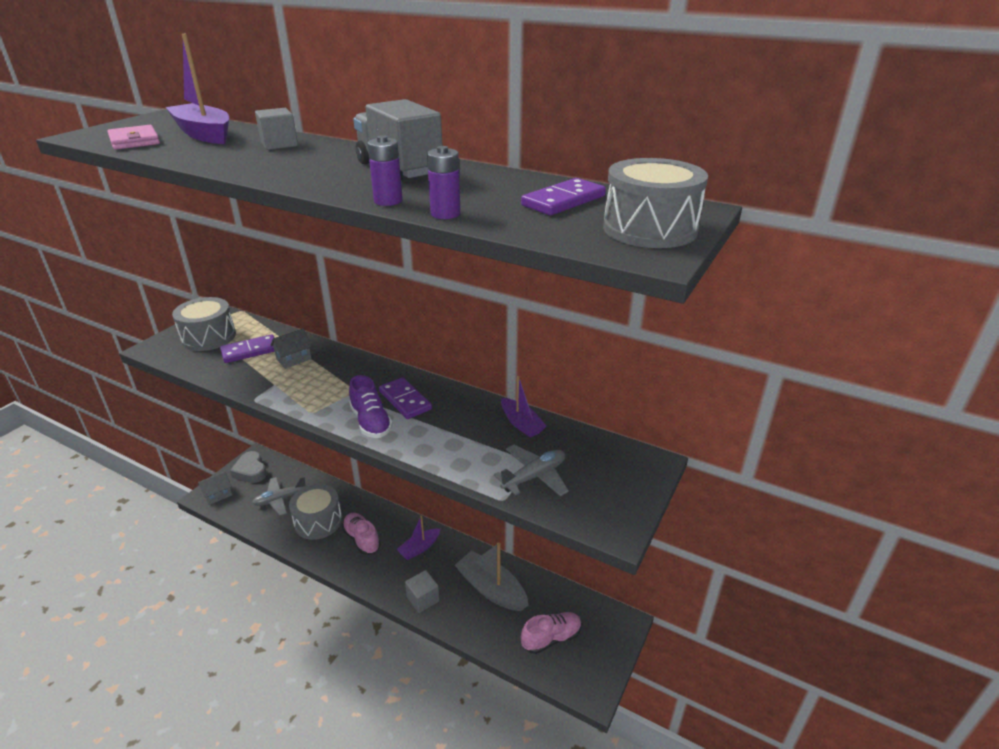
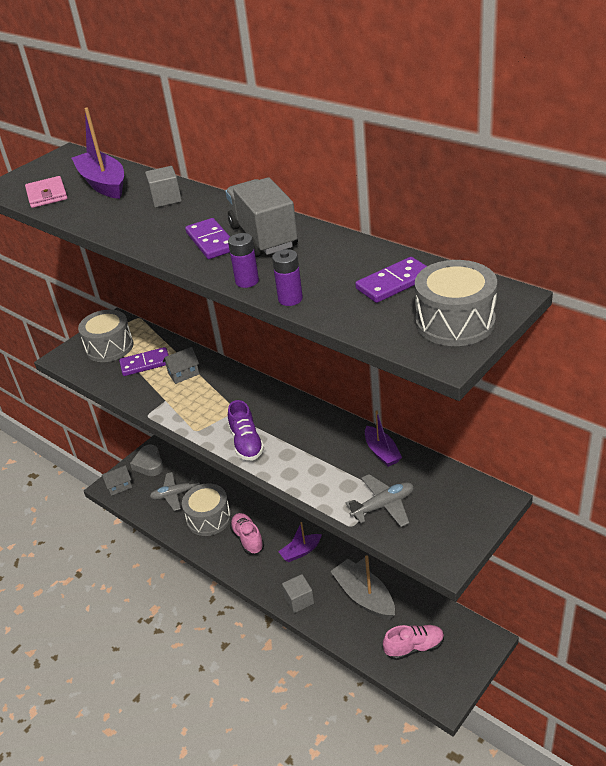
camera: 15 degrees right, 5 degrees up
(405, 400) = (279, 422): purple domino -> purple domino (211, 241)

